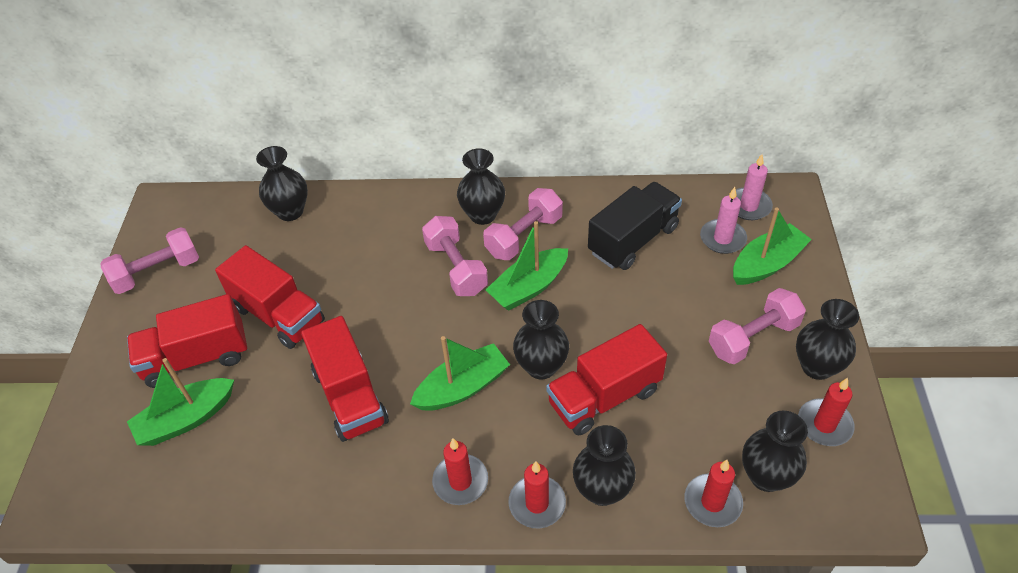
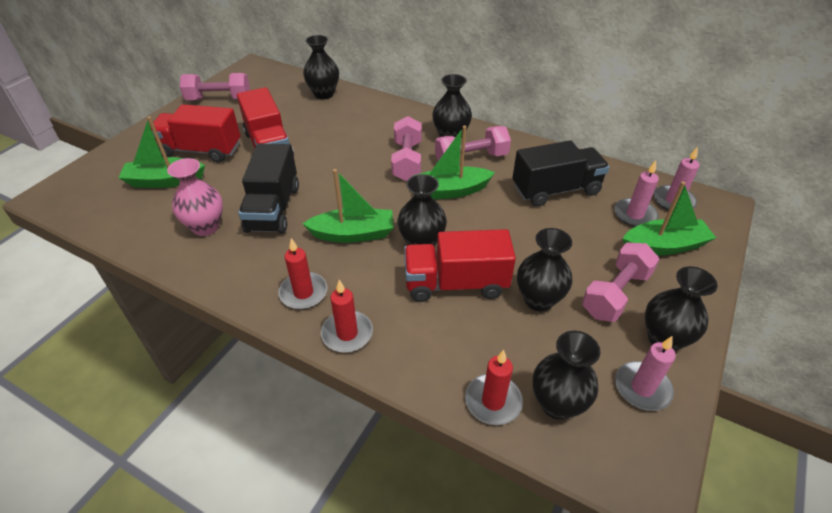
camera: 25 degrees right, 5 degrees down
(289, 456) = (206, 227): none -> pink vase
(350, 396) = (273, 208): red truck -> black truck
(602, 490) = (405, 348): black vase -> black vase (538, 300)
(753, 338) = (615, 294): pink dumbbell -> pink dumbbell turned 45 degrees counterclockwise
(824, 424) = (642, 388): red candle -> pink candle

